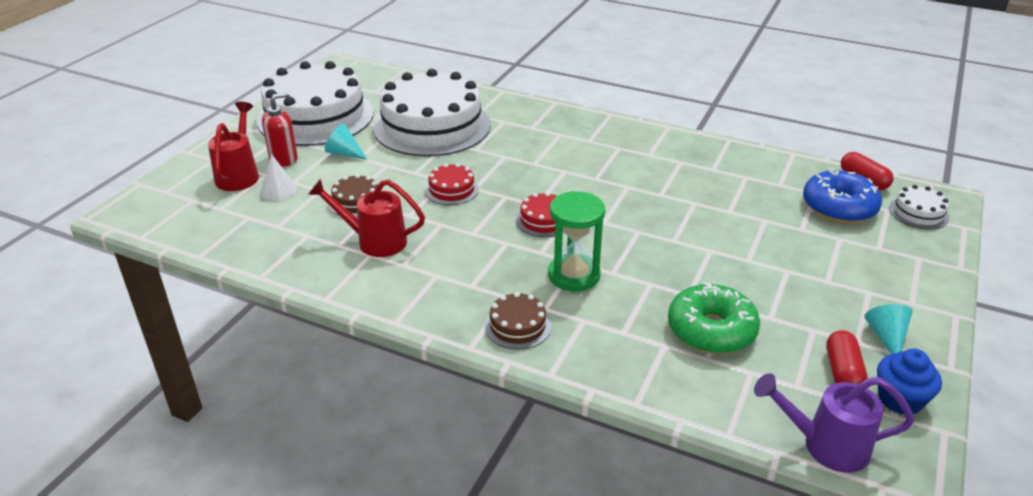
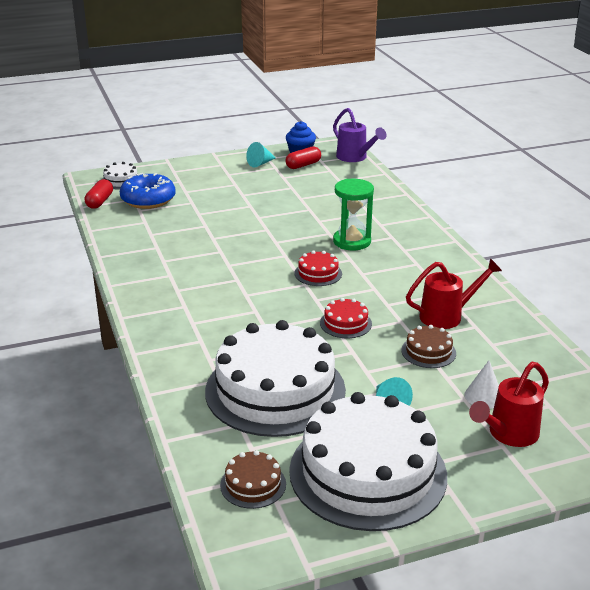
camera: 135 degrees left, 5 degrees down
(284, 159) = (451, 430): red soap dispenser -> none
(374, 241) = (447, 316): red watering can -> red watering can turned 75 degrees counterclockwise
(517, 326) = (418, 237): brown cake -> brown cake (253, 484)
(711, 330) = (327, 196): green donut -> none

